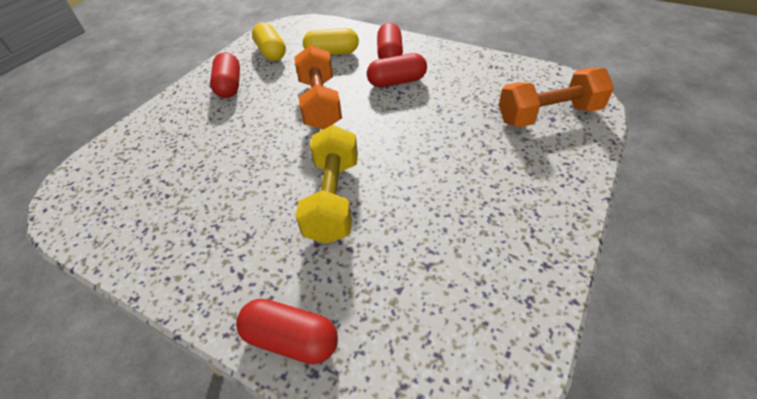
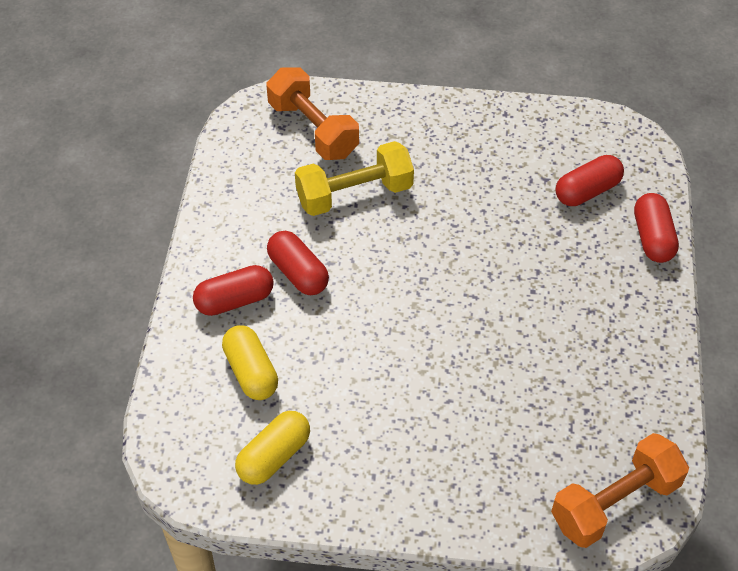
camera: 115 degrees left, 5 degrees up
(229, 86) = (379, 464): red capsule -> red capsule (587, 191)
(320, 103) = (375, 336): orange dumbbell -> orange dumbbell (615, 503)
(333, 199) = (514, 264): yellow dumbbell -> yellow dumbbell (354, 194)

